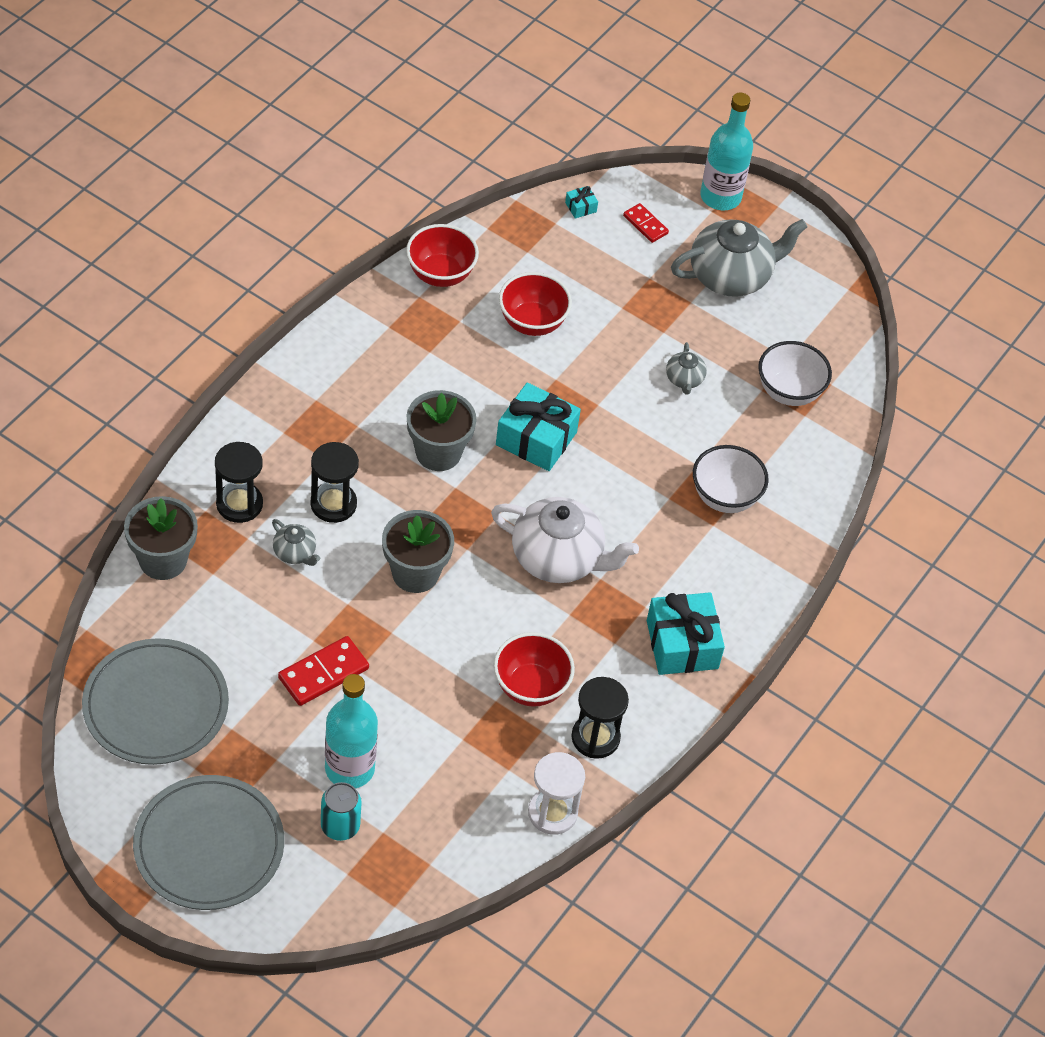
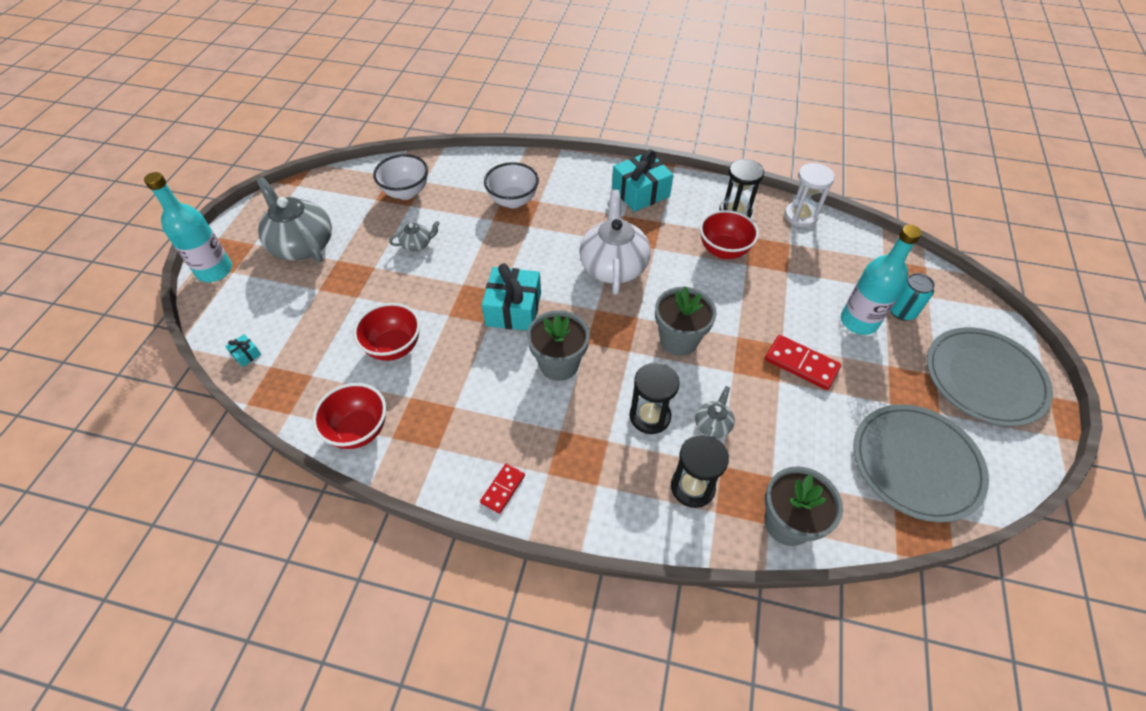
camera: 105 degrees left, 0 degrees up
(645, 224) = (258, 307): red domino -> red domino (503, 489)

